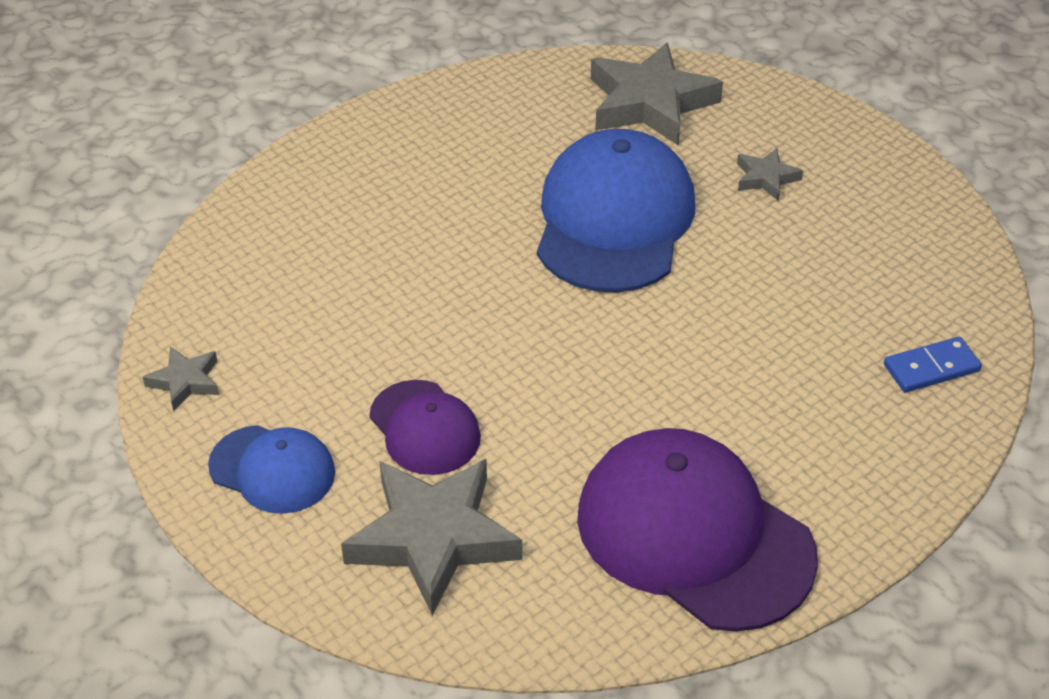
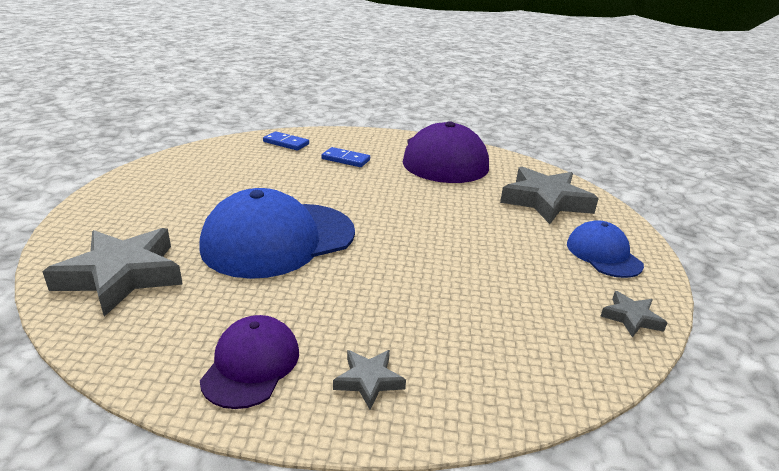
camera: 135 degrees left, 15 degrees down
(424, 428) = (506, 228): purple cap -> purple cap (251, 365)
(766, 178) = (180, 209): grey star -> grey star (369, 380)
(798, 401) = (345, 159): none -> blue domino

